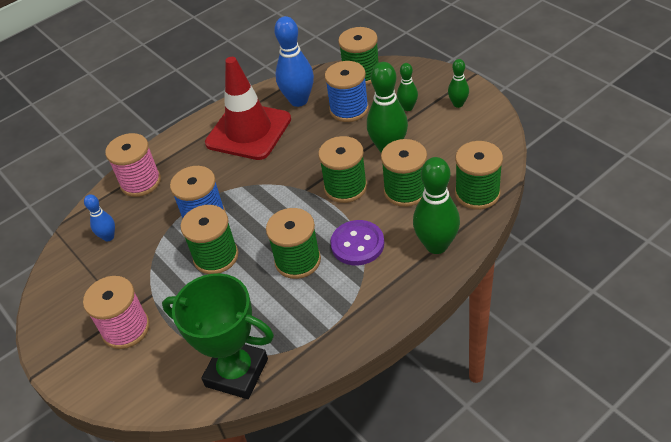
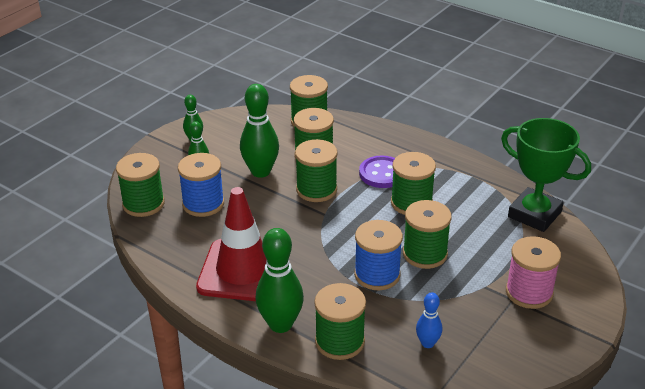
camera: 110 degrees left, 10 degrees down
(140, 182) = (339, 341): pink spool -> green spool
(236, 372) = (534, 214): green trophy -> green trophy turned 60 degrees counterclockwise
(299, 100) = (188, 242): blue bowling pin -> none
(436, 245) = (370, 135): green bowling pin -> green bowling pin (280, 324)

